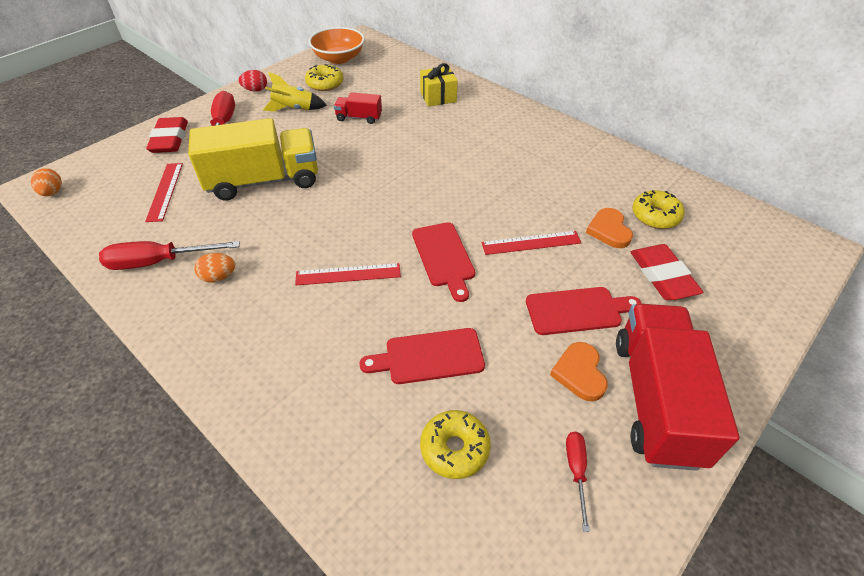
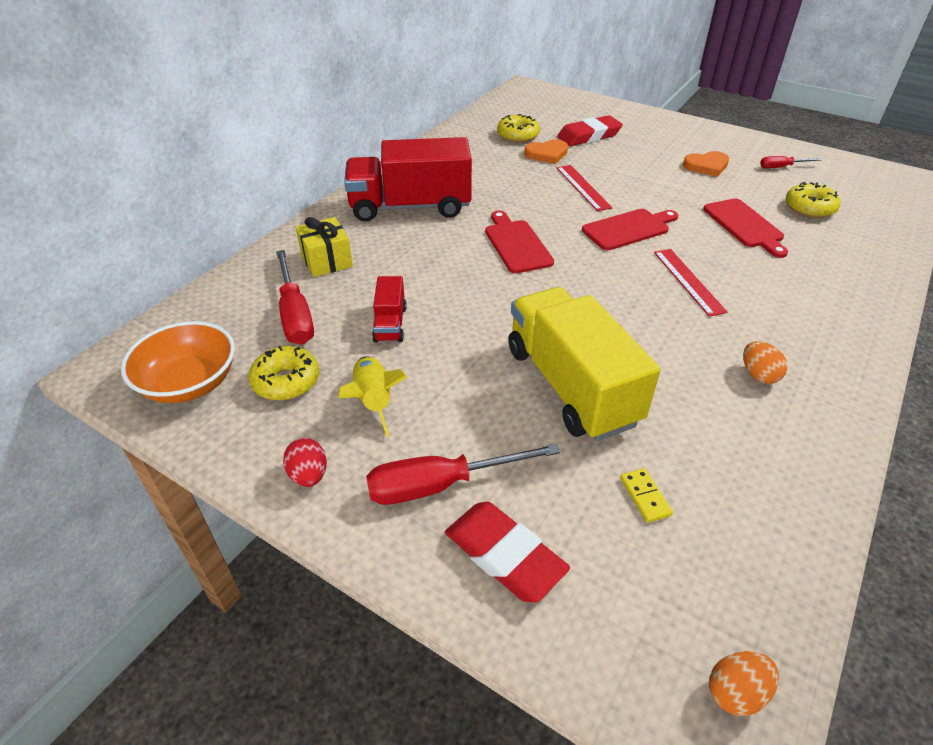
camera: 100 degrees left, 5 degrees down
(158, 262) = (776, 441): red screwdriver -> red screwdriver (295, 314)
(165, 191) = (645, 496): red ruler -> yellow domino
(169, 139) = (504, 555): red eraser -> red eraser turned 60 degrees clockwise
(577, 310) = (648, 167): red cutting board -> red cutting board (516, 244)
(656, 400) = (705, 142): red truck -> red truck (410, 207)

